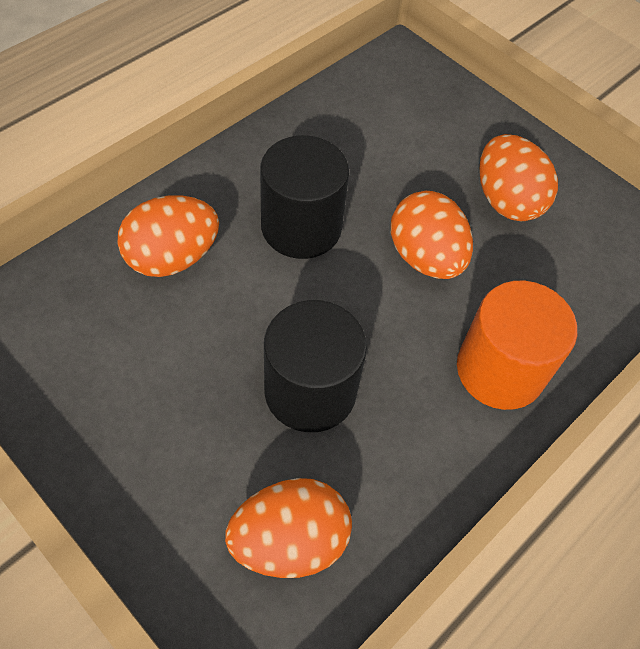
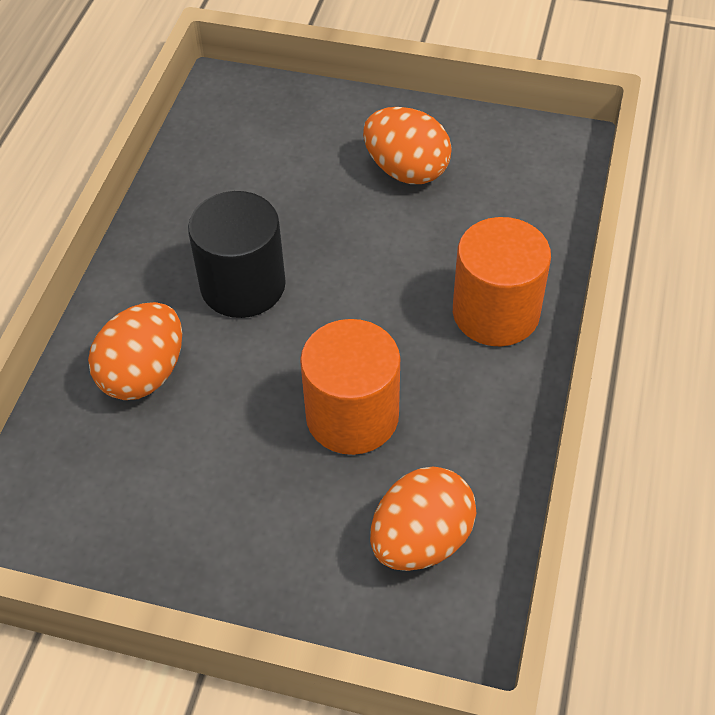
camera: 25 degrees left, 5 degrees down
(310, 391) = (352, 416): black cylinder -> orange cylinder
(425, 257) = (371, 254): orange egg -> none

